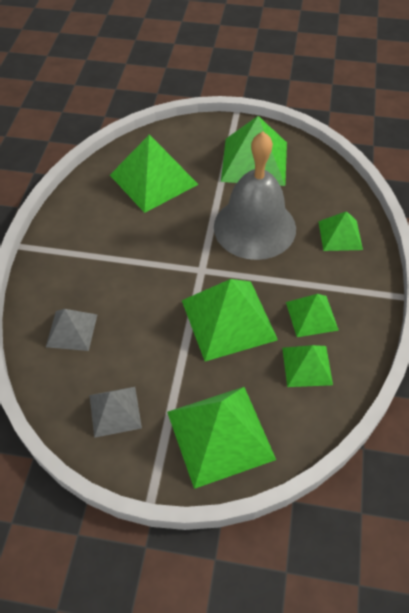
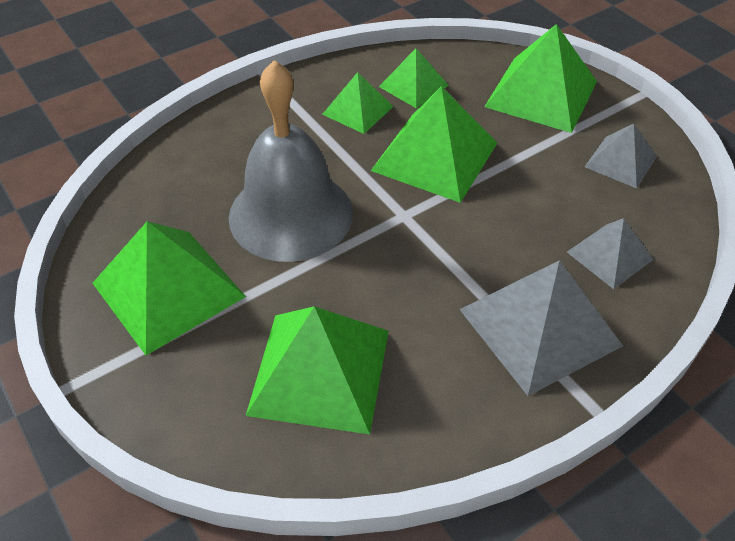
camera: 135 degrees left, 5 degrees down
(78, 263) = (539, 327): none -> grey pyramid
(340, 235) = (226, 146): green pyramid -> none

